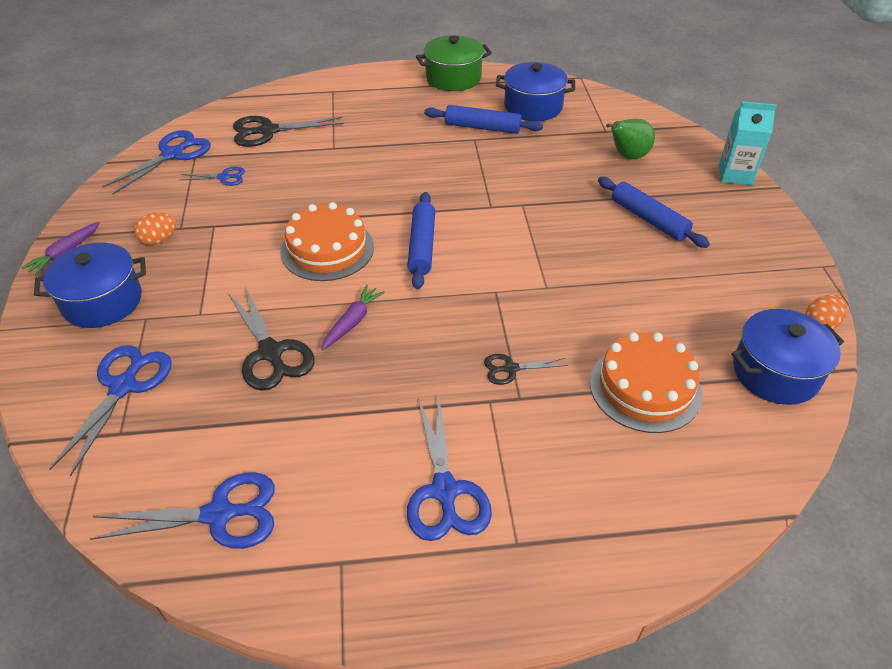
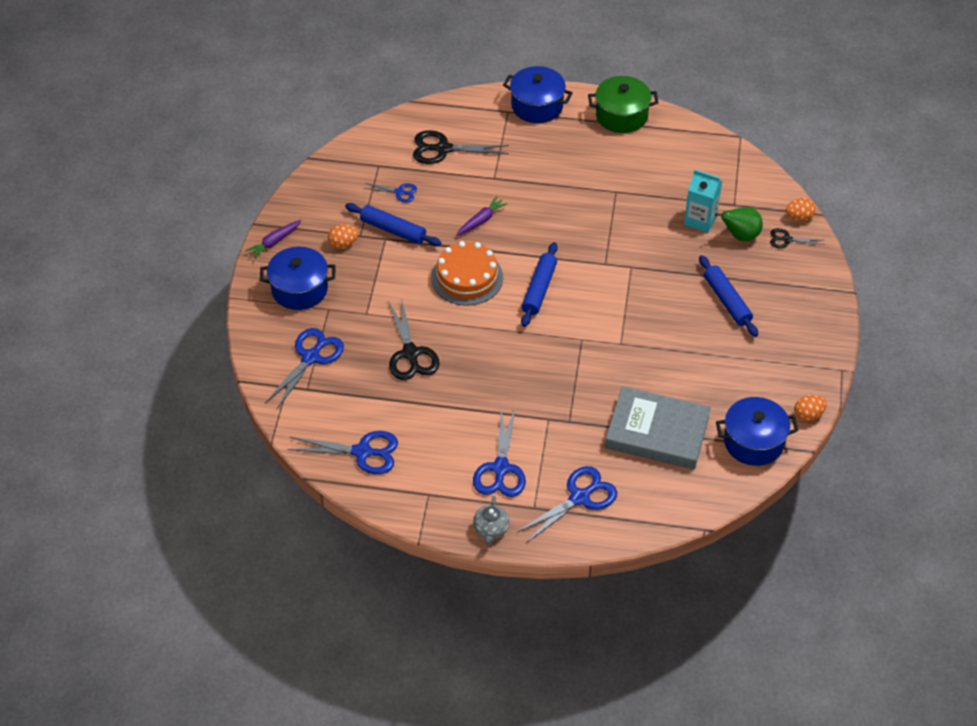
camera: 15 degrees right, 5 degrees up
(173, 154) = (361, 160): blue scissors -> blue scissors (580, 498)
(352, 322) = (471, 342): purple carrot -> purple carrot (481, 220)
(460, 601) = (491, 529): none -> grey teapot
(482, 127) = (627, 180): blue rolling pin -> blue rolling pin (393, 230)
(510, 369) = (570, 400): black scissors -> black scissors (786, 239)
(533, 107) = (681, 164): blue pot -> blue pot (537, 106)
(645, 387) = (657, 432): orange cake -> grey book
(679, 131) = (799, 217): none -> orange egg
(735, 175) = (822, 273): turquoise carton -> turquoise carton (700, 220)

